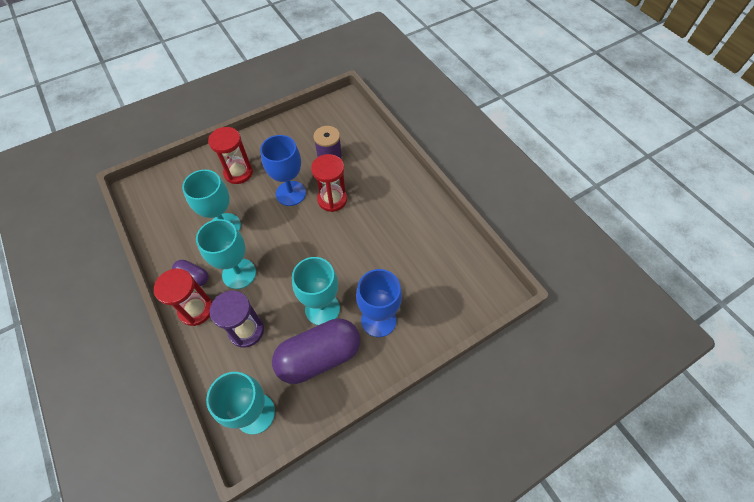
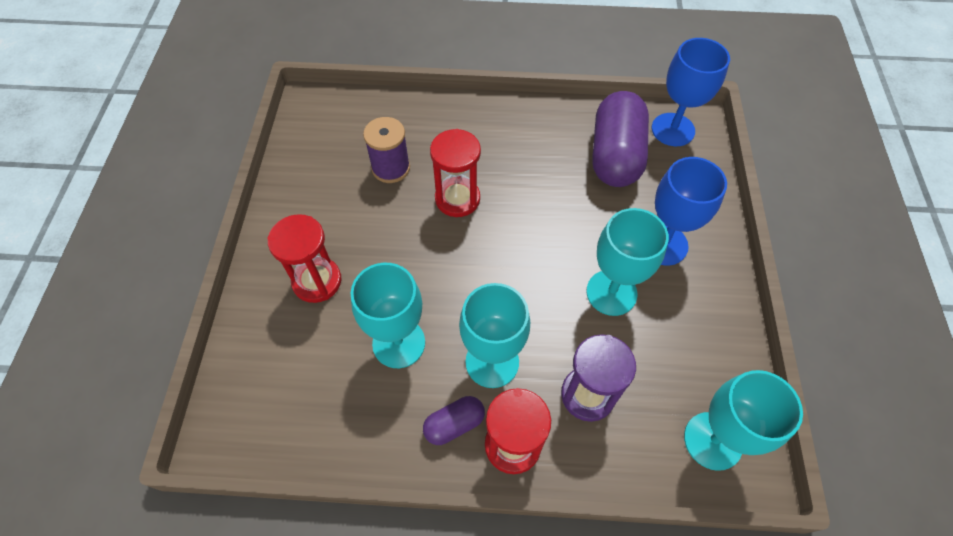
camera: 55 degrees left, 0 degrees up
(290, 193) = (408, 238): blue goblet -> blue goblet (673, 129)
(319, 356) = (675, 329): purple capsule -> purple capsule (615, 155)

